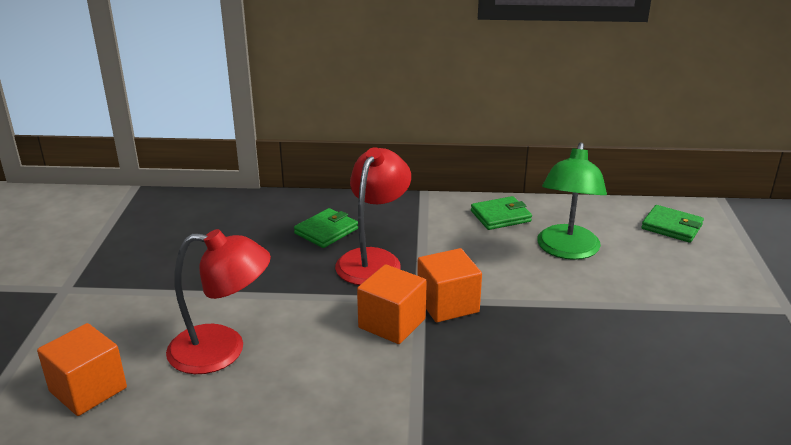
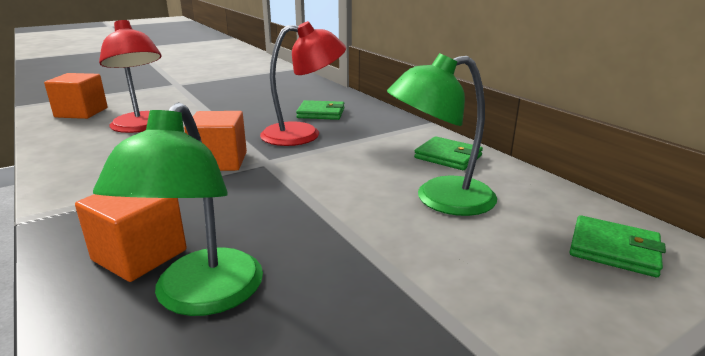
camera: 55 degrees right, 5 degrees down
(447, 304) = (270, 173): orange cube -> orange cube (139, 255)
(620, 387) = (201, 297): none -> green lamp
(671, 227) = (614, 250): green wallet -> green wallet turned 60 degrees counterclockwise

